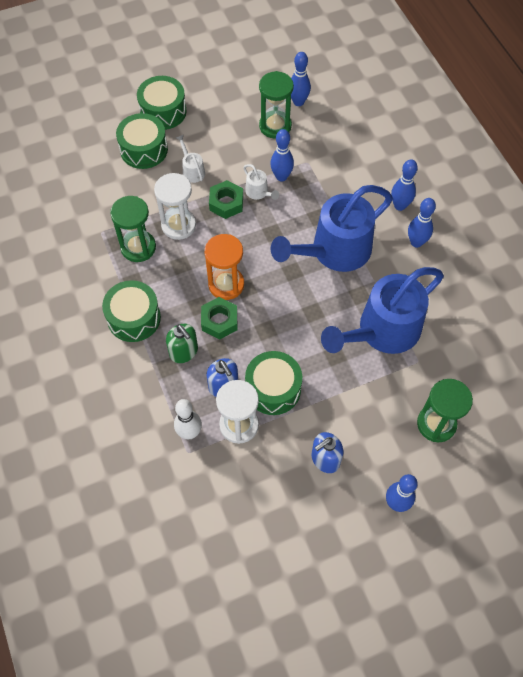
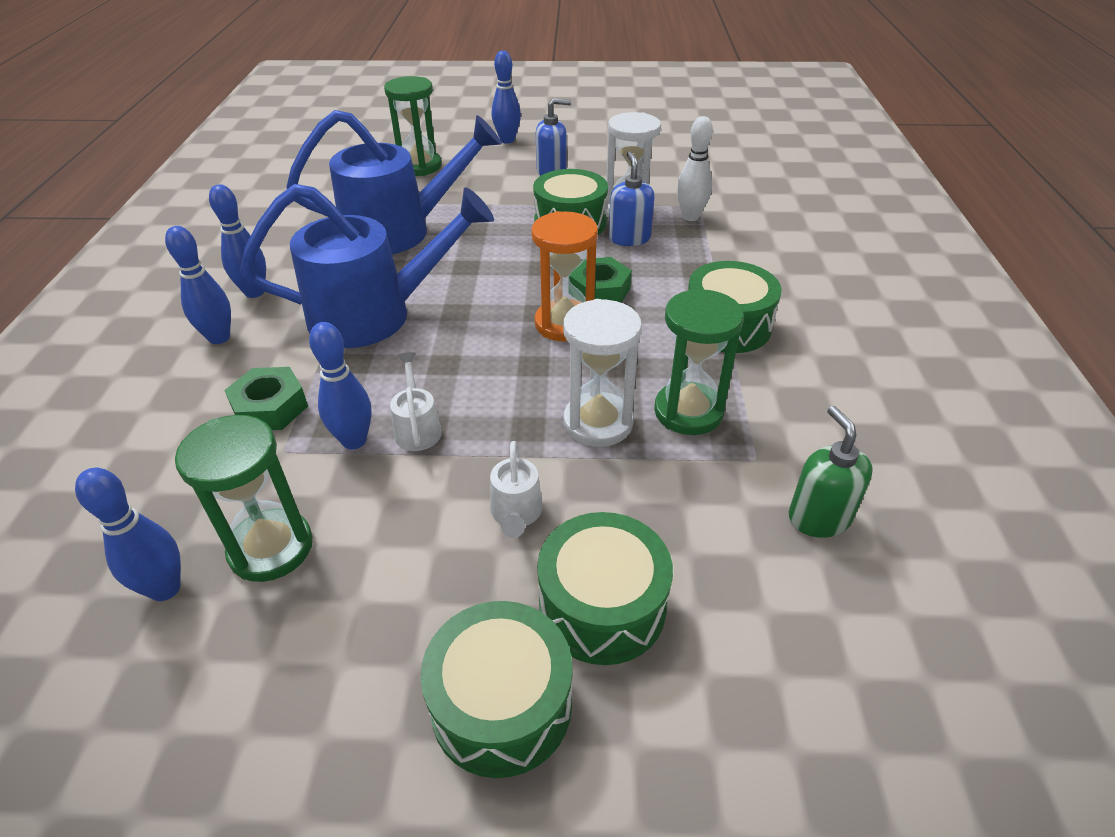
camera: 155 degrees left, 20 degrees down
(184, 352) = (666, 276): green soap dispenser -> green soap dispenser (818, 517)
(226, 203) = (488, 430): green nut -> green nut (270, 407)

